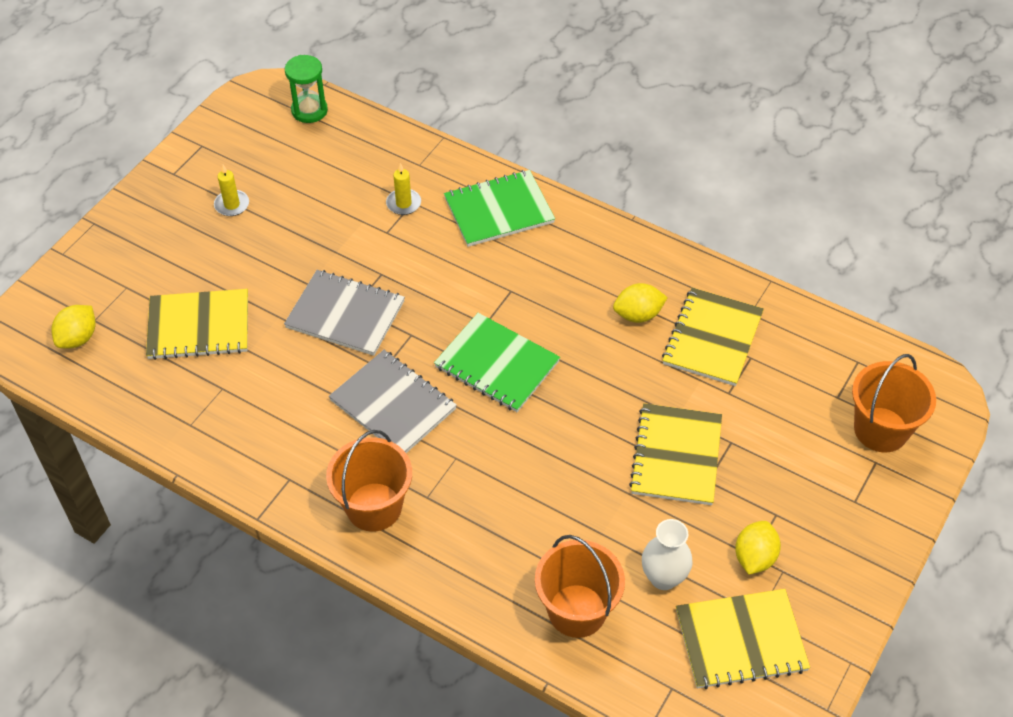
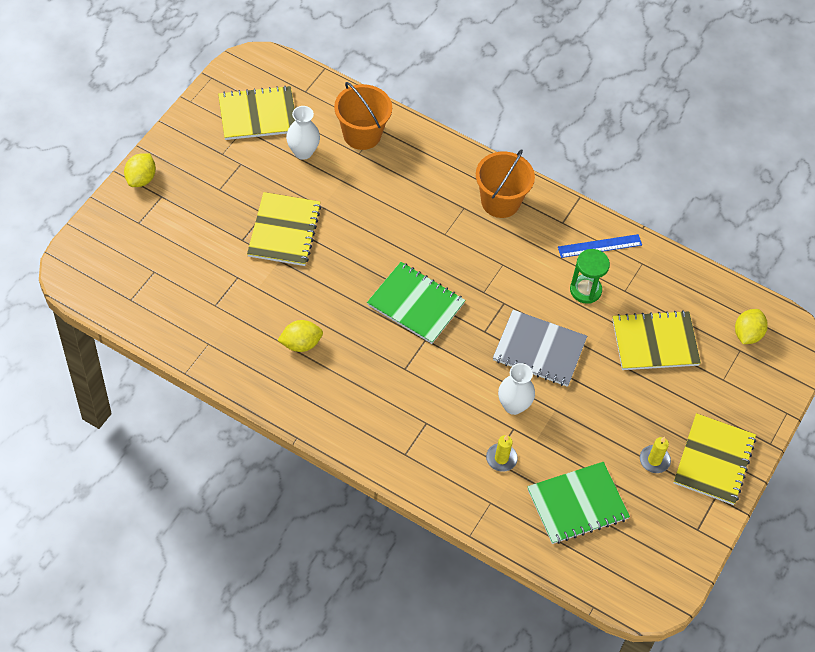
camera: 175 degrees right, 5 degrees up
(243, 446) = (599, 246): none -> blue ruler
(309, 110) = (603, 571): green hourglass -> green hourglass (585, 290)
(384, 254) = (513, 405): none -> white vase
(393, 404) = (494, 274): grey notebook -> none
(499, 210) = (415, 449): green notebook -> green notebook (577, 504)
(712, 338) = (243, 321): yellow notebook -> yellow notebook (714, 460)
(754, 557) = (240, 162): yellow lemon -> yellow lemon (141, 179)
(881, 430) = (128, 245): orange bucket -> none

